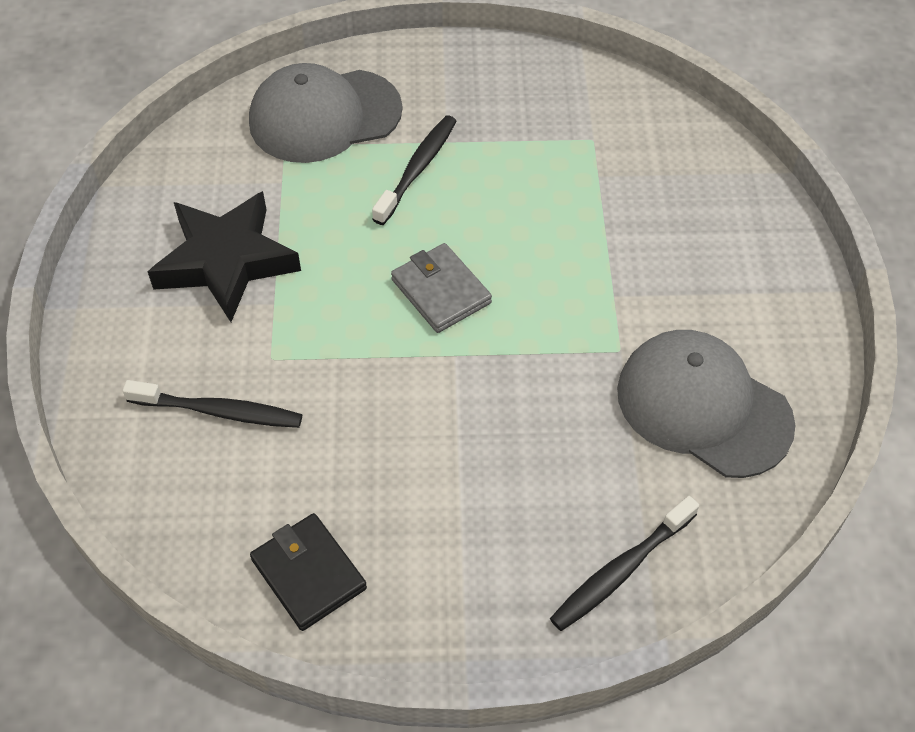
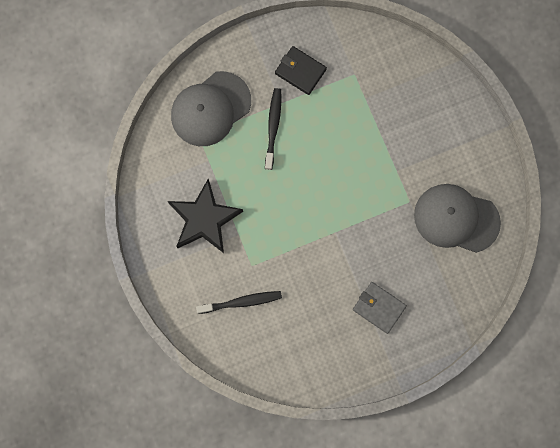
camera: 20 degrees left, 25 degrees up
(309, 574) = (317, 364): black wallet -> black wallet (300, 71)
(441, 291) = (314, 198): grey wallet -> grey wallet (379, 307)
(621, 570) = (445, 313): black toothbrush -> none

